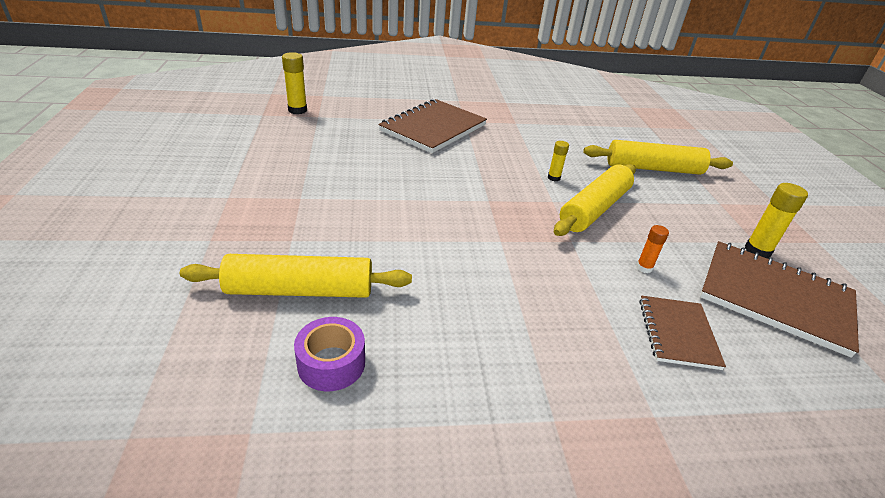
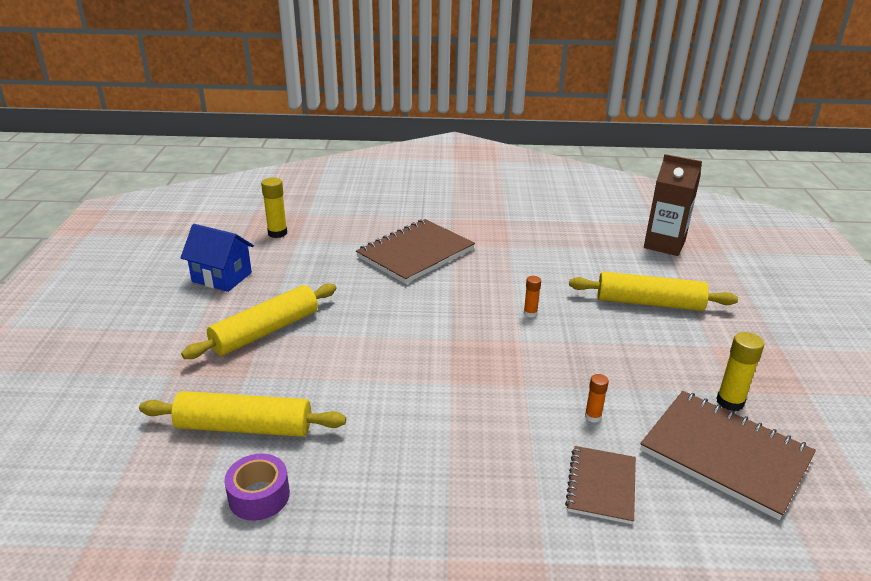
camera: 10 degrees right, 5 degrees down
(249, 147) = (222, 277): none -> blue house
(554, 178) = (530, 313): yellow glue stick -> orange glue stick
(594, 209) = (563, 350): yellow rolling pin -> yellow rolling pin (266, 331)
(646, 122) = (664, 244): none -> brown carton

